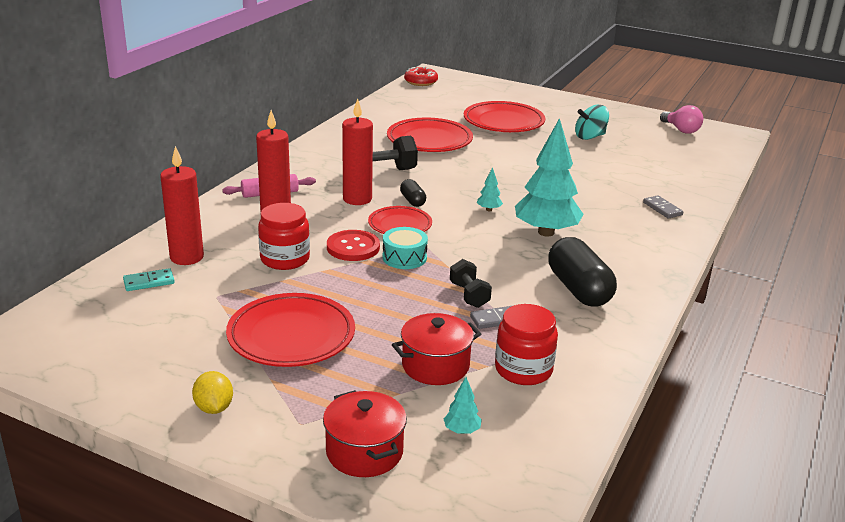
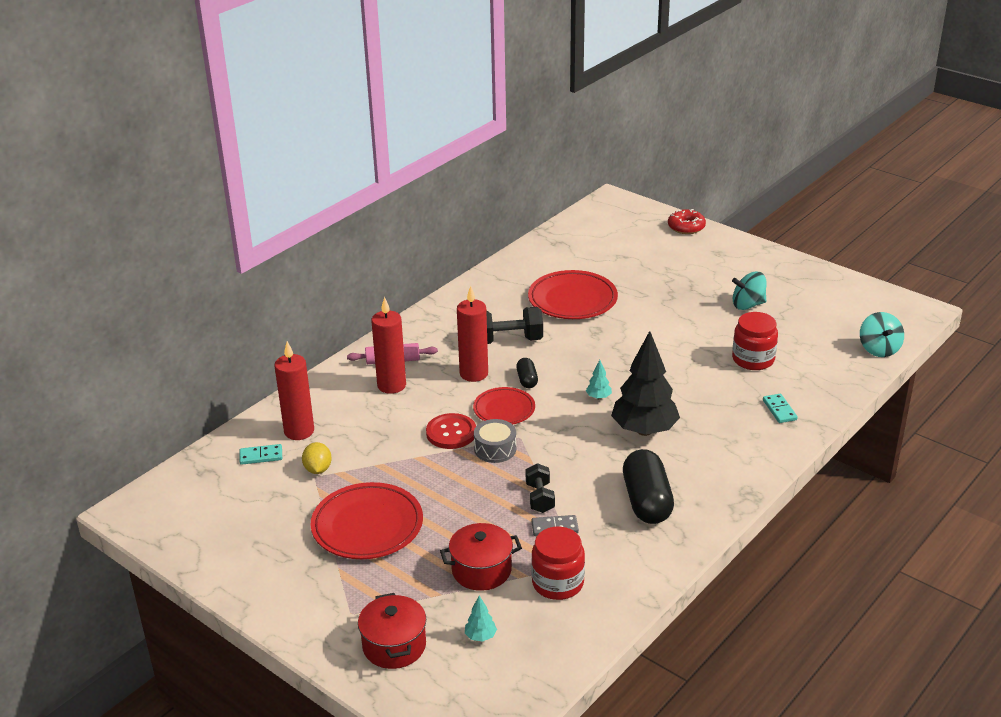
camera: 15 degrees right, 5 degrees up
(214, 408) = (286, 590): yellow lemon -> yellow lemon (318, 469)
(285, 259) = (385, 441): red jar -> red jar (753, 359)
(404, 257) = (495, 449): turquoise drum -> grey drum
(420, 82) = (594, 213): red donut -> red donut (686, 227)
(503, 122) = (662, 278): red plate -> none
(546, 232) = (644, 430): turquoise tree -> black tree
(662, 209) = (779, 410): grey domino -> turquoise domino
(681, 130) = (857, 301): pink light bulb -> none
(721, 161) = (879, 349): none -> turquoise spinning top

